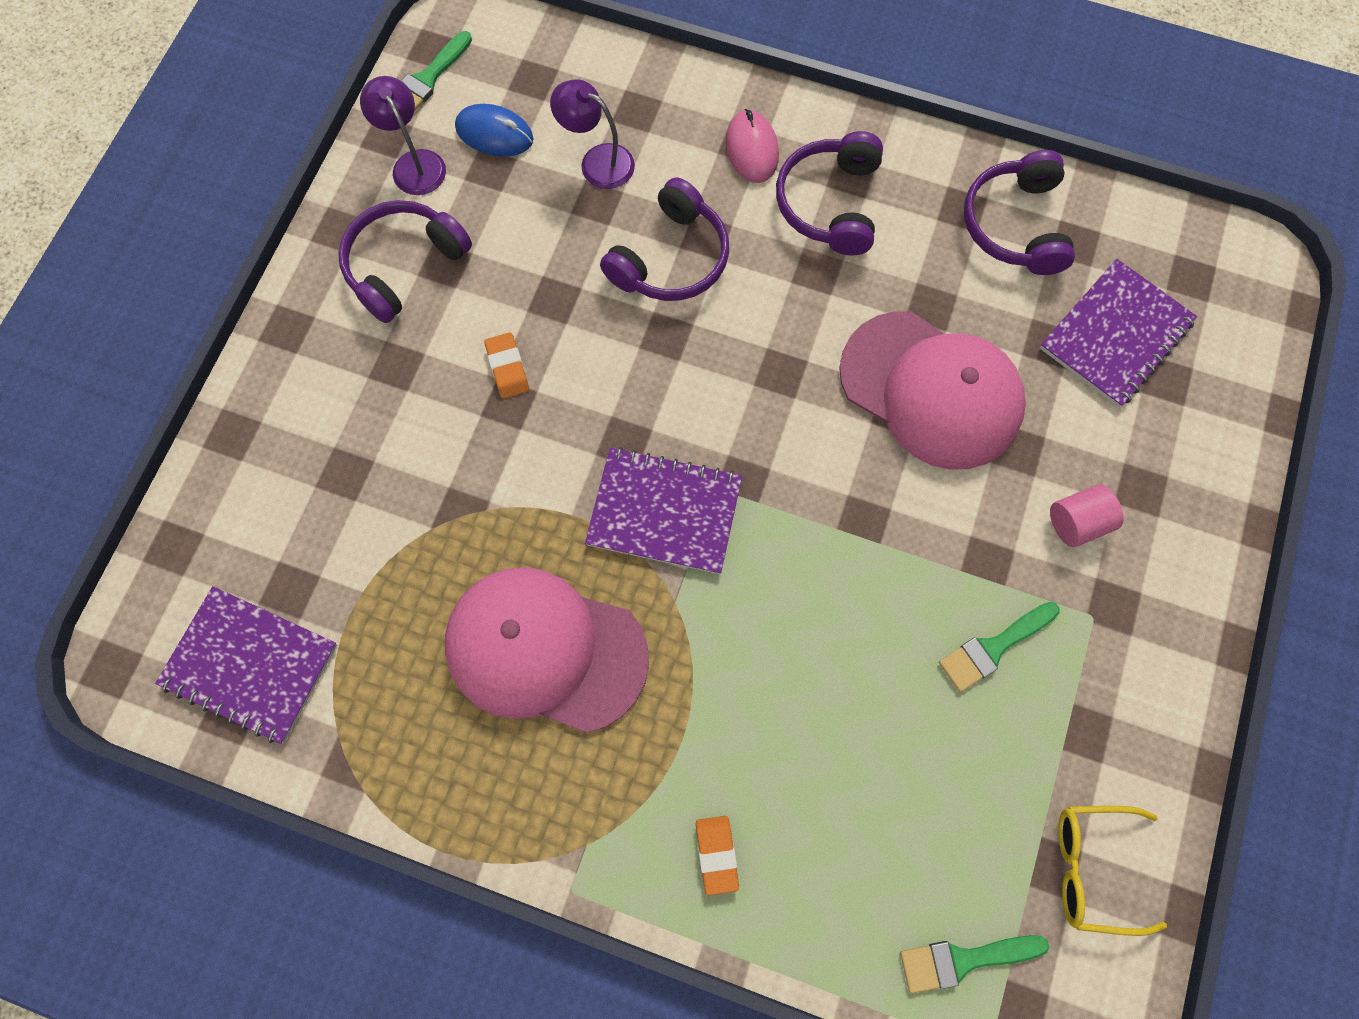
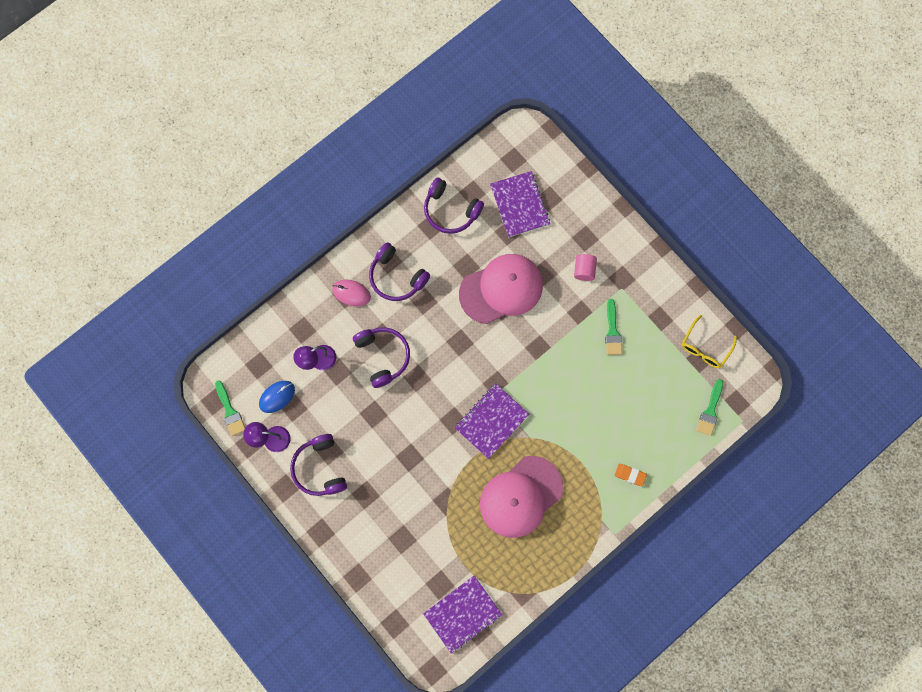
camera: 60 degrees left, 5 degrees up
(507, 368) = (393, 449): orange eraser -> none

